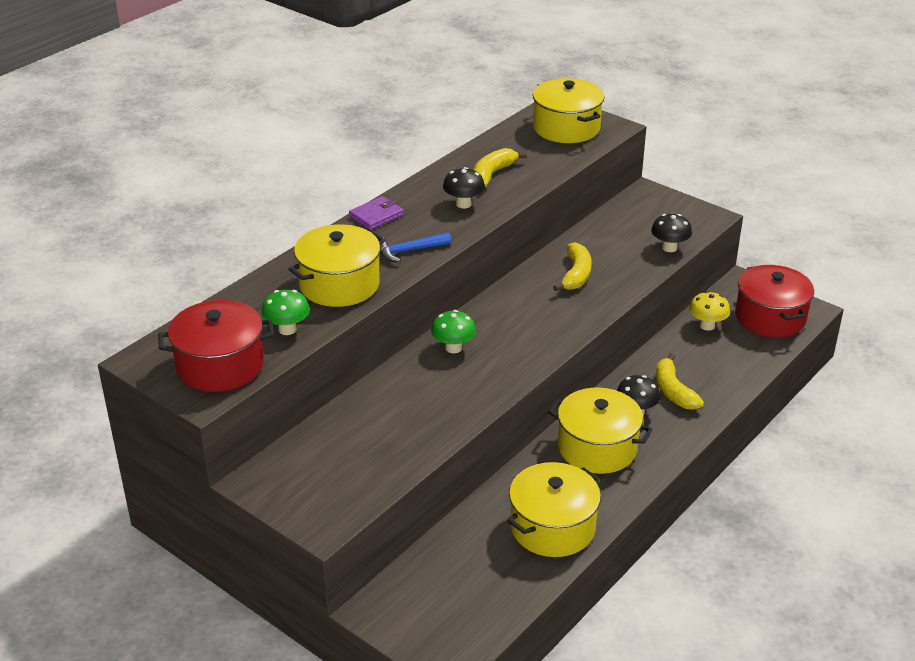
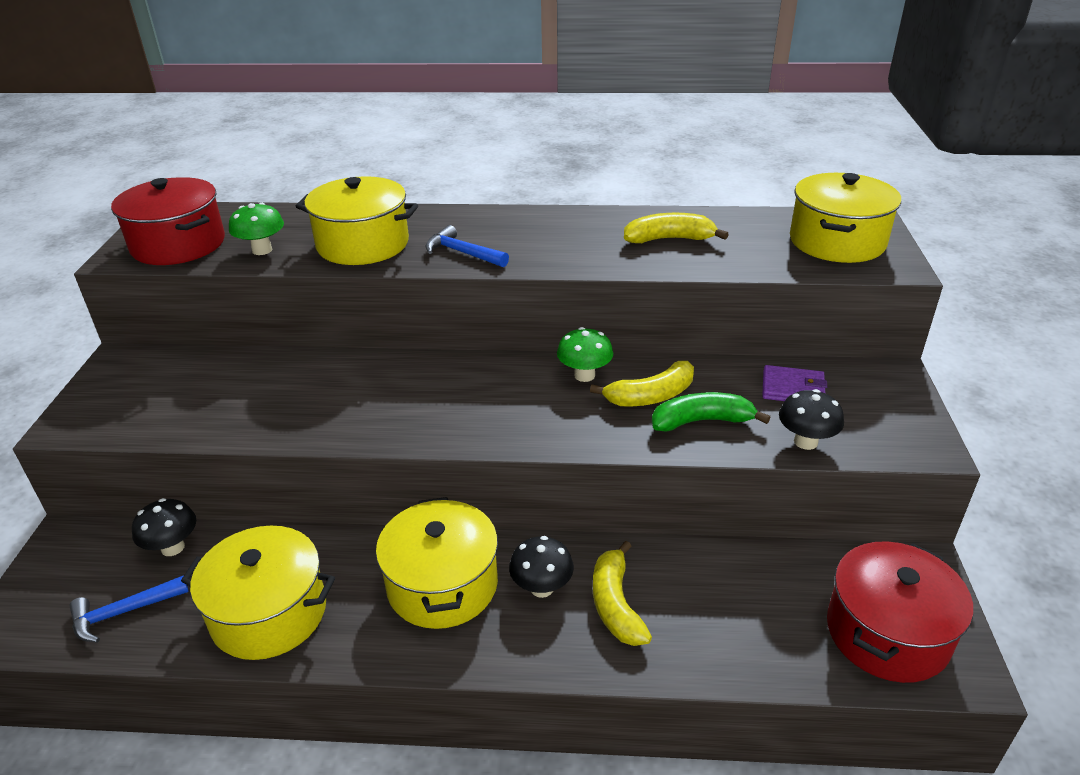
camera: 55 degrees right, 0 degrees up
(376, 216) = (505, 216): purple wallet -> purple wallet (792, 388)
(453, 348) = (422, 376): green mushroom -> green mushroom (584, 375)
(463, 204) = (589, 246): black mushroom -> black mushroom (173, 547)
(488, 595) = (123, 613): none -> blue hammer
(617, 270) = (701, 421): none -> green banana
(673, 391) = (616, 604): yellow banana -> yellow banana turned 45 degrees counterclockwise
(707, 326) = (786, 575): yellow mushroom -> none

